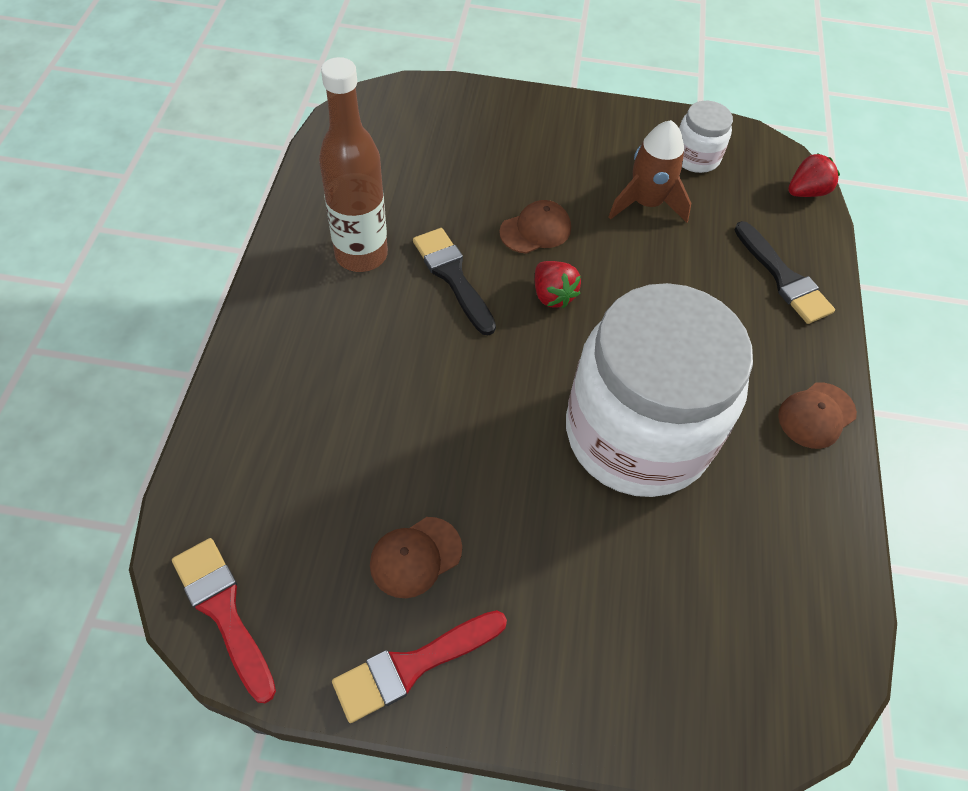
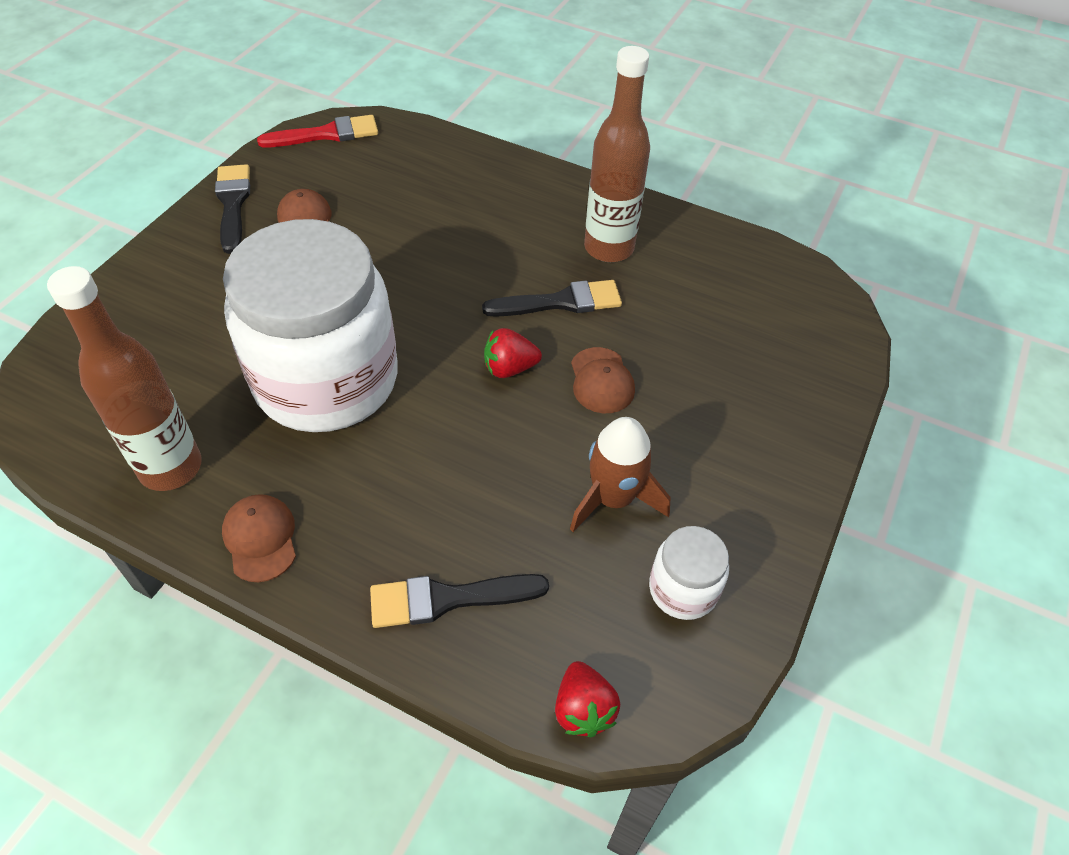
camera: 110 degrees right, 5 degrees down
(413, 665) = (233, 204): red brush -> black brush
(800, 521) = (171, 467): none -> brown bottle

